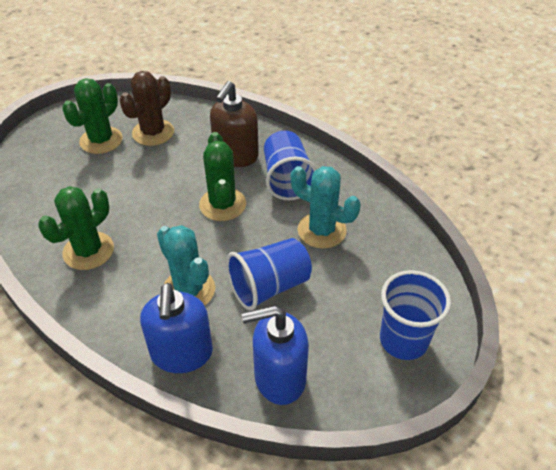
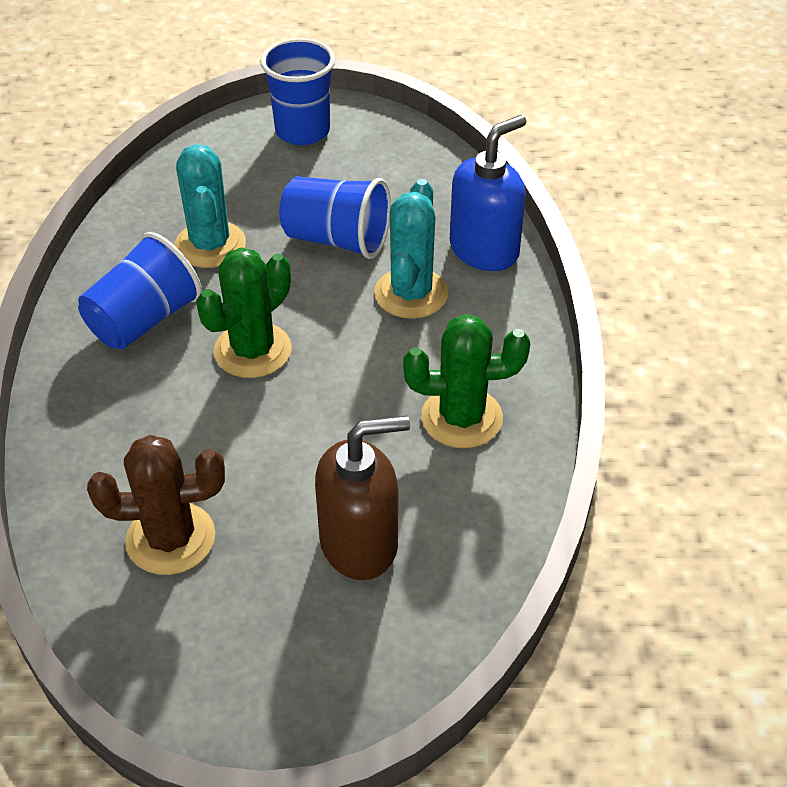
camera: 130 degrees left, 0 degrees up
(101, 140) = (253, 593): green cactus -> none
(235, 156) = (140, 400): brown soap dispenser -> brown soap dispenser (360, 543)
(279, 378) = (430, 179): blue soap dispenser -> none

